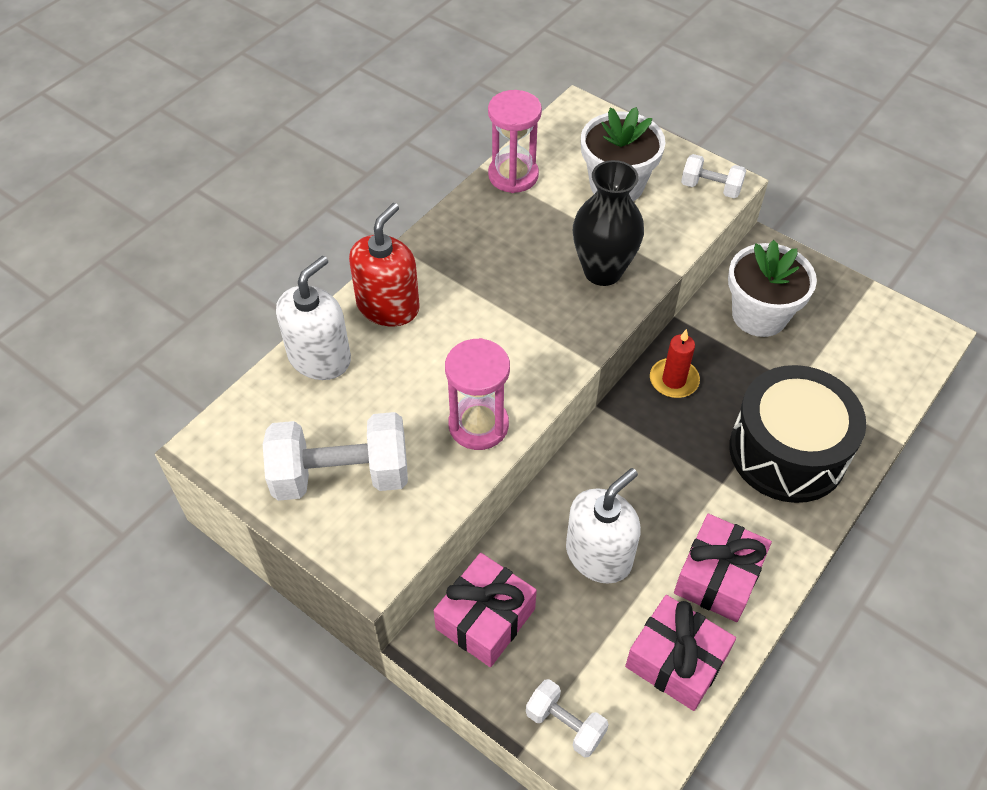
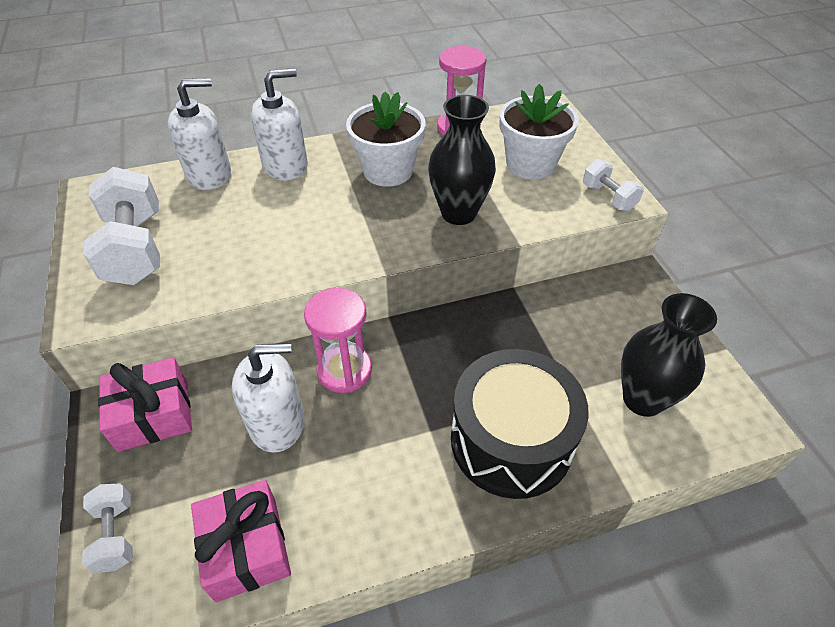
camera: 35 degrees right, 5 degrees down
(341, 475) = (135, 249): white dumbbell -> white dumbbell turned 45 degrees clockwise
(388, 306) = (285, 166): red soap dispenser -> white soap dispenser
(478, 425) = (255, 266): pink hourglass -> pink hourglass (344, 370)
(673, 380) = (467, 331): red candle -> none
(718, 577) = (350, 503): pink gift -> none
(759, 315) = (588, 322): white flower pot -> white flower pot (388, 171)
(850, 359) = (643, 399): none -> black vase

